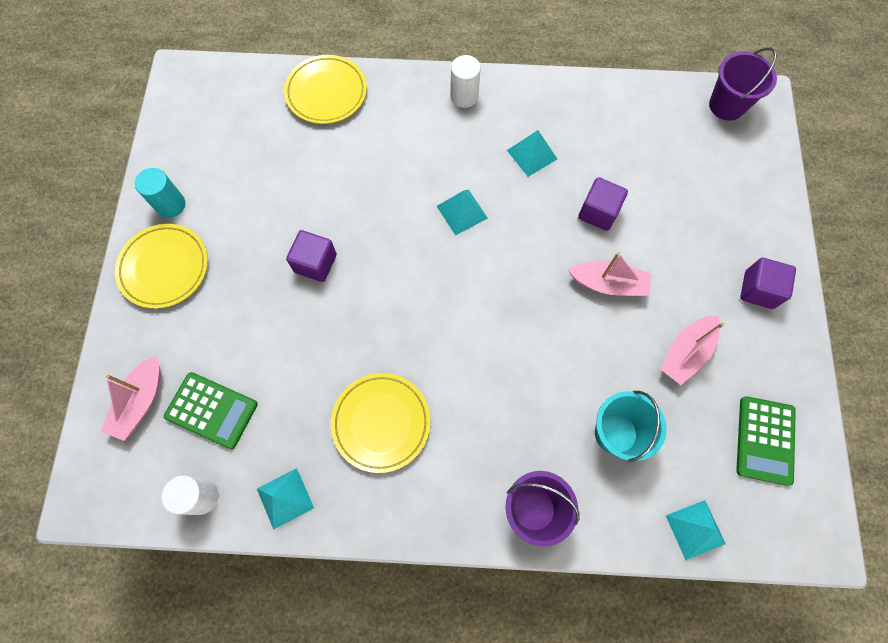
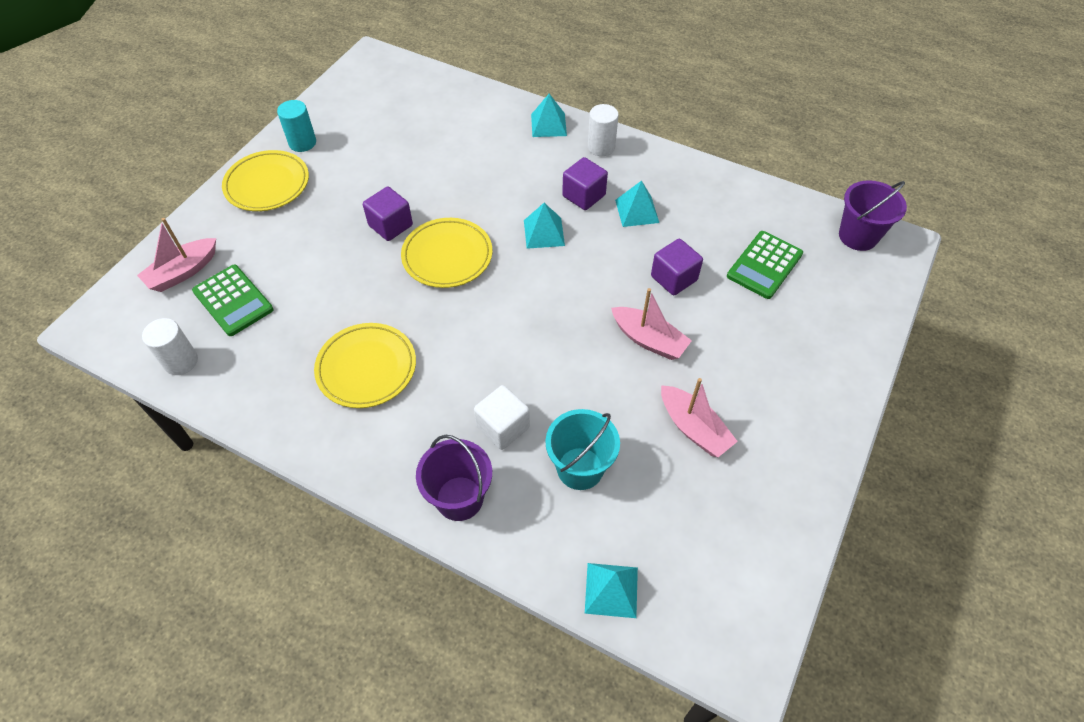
camera: 25 degrees right, 15 degrees down
(285, 498) = (246, 392): turquoise pyramid -> turquoise pyramid (548, 125)
(326, 93) = (481, 106): yellow plate -> yellow plate (447, 256)
(532, 425) = (503, 427): none -> white cube
(686, 353) = (693, 428): pink boat -> pink boat turned 105 degrees counterclockwise
(758, 290) = (803, 403): purple cube -> purple cube (583, 195)
(765, 440) = (734, 541): green calculator -> green calculator (764, 265)

